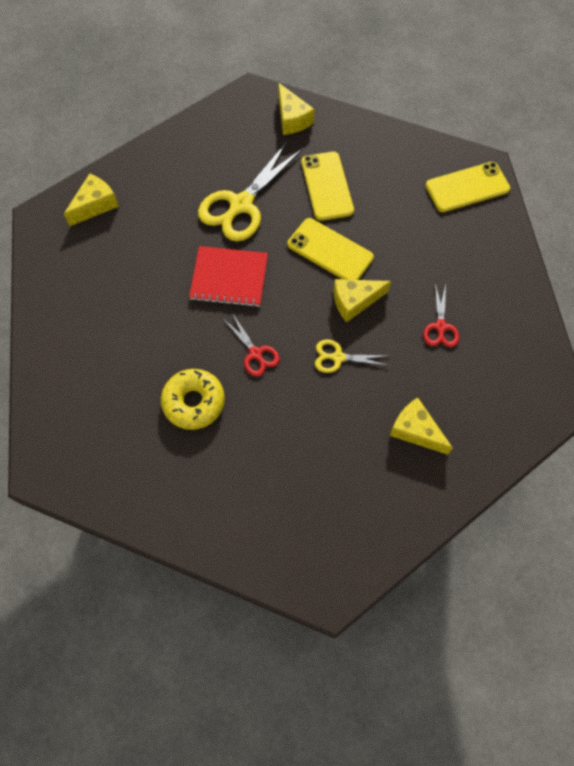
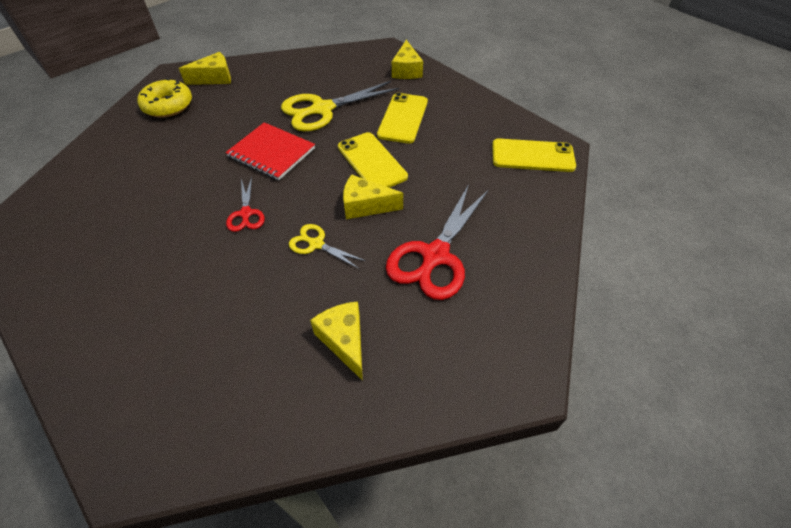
camera: 25 degrees right, 15 degrees down
(194, 402) = (162, 231): yellow donut -> yellow donut (168, 106)
(440, 326) = (435, 255): red scissors -> red scissors, size x1.95

